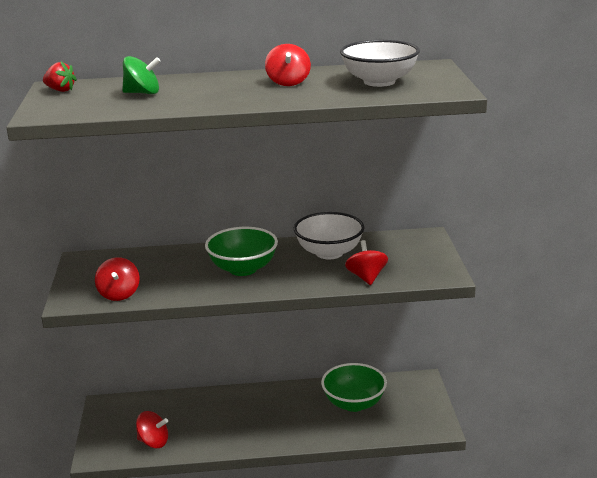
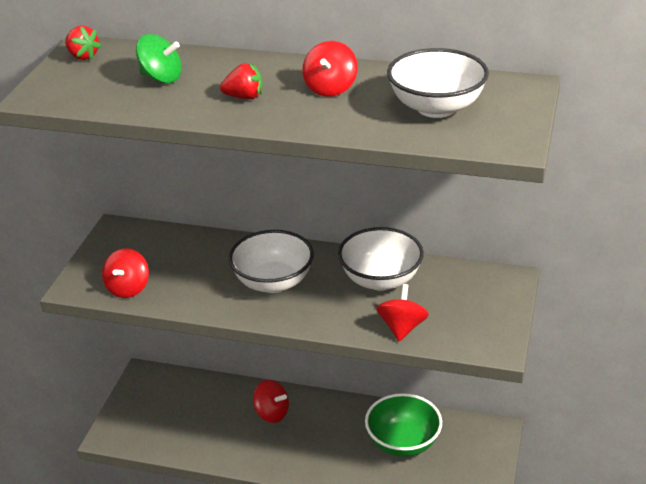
camera: 20 degrees right, 10 degrees up
(153, 442) = (171, 435): red spinning top -> red spinning top (272, 413)
(223, 94) = (244, 97): none -> red strawberry
(243, 269) = (273, 282): green bowl -> white bowl

